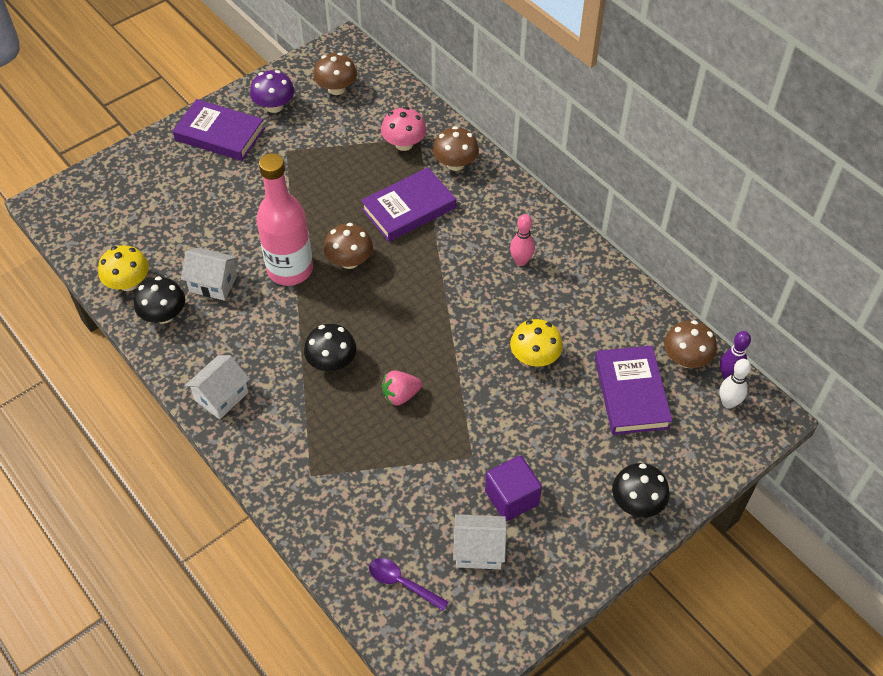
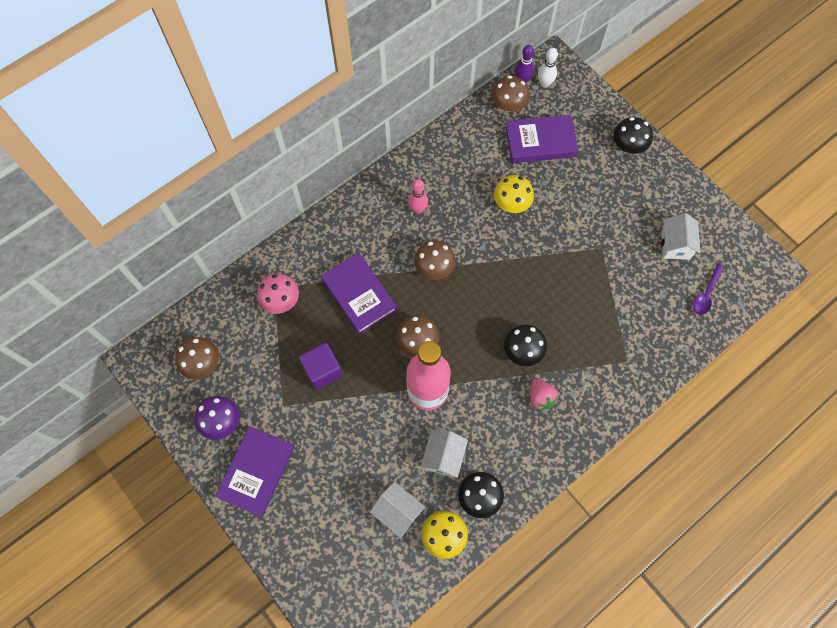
camera: 90 degrees left, 15 degrees up
(221, 396) = (561, 436): white house -> white house (398, 512)
(400, 395) = (551, 298): pink strawberry -> pink strawberry (540, 397)
(455, 164) = (308, 257): brown mushroom -> brown mushroom (434, 268)
(511, 498) = (632, 223): purple cube -> purple cube (322, 370)

